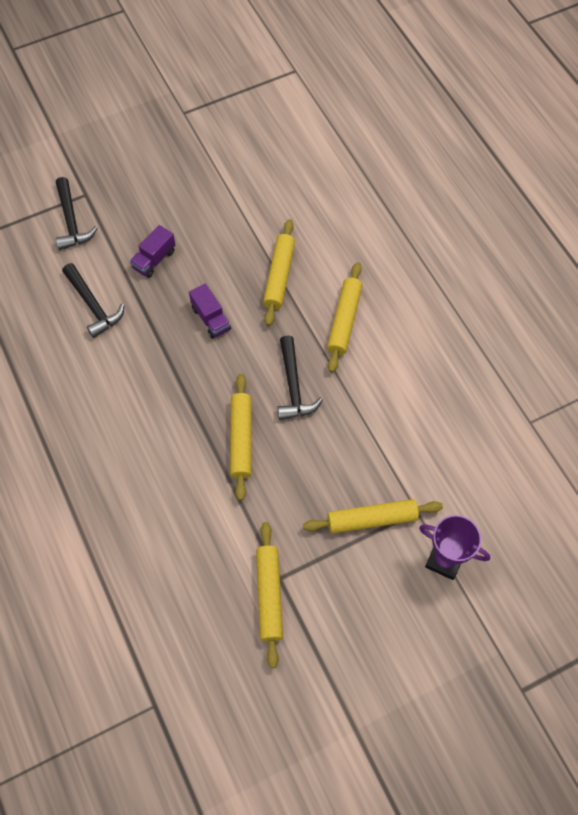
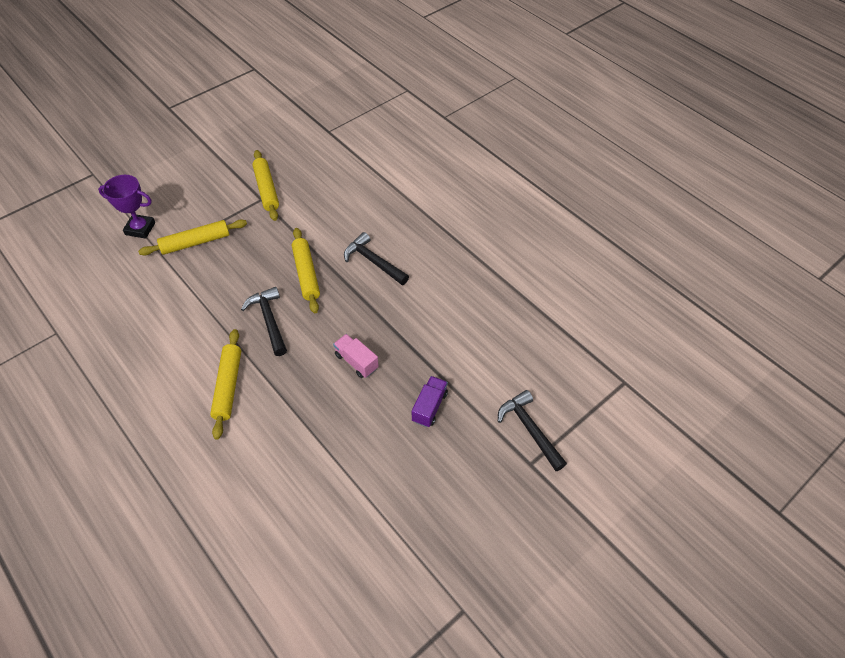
camera: 165 degrees right, 10 degrees down
(93, 305) = (469, 351): black hammer -> black hammer (373, 261)
(211, 319) = (356, 361): purple truck -> pink truck
(279, 276) = (299, 417): yellow rolling pin -> none

